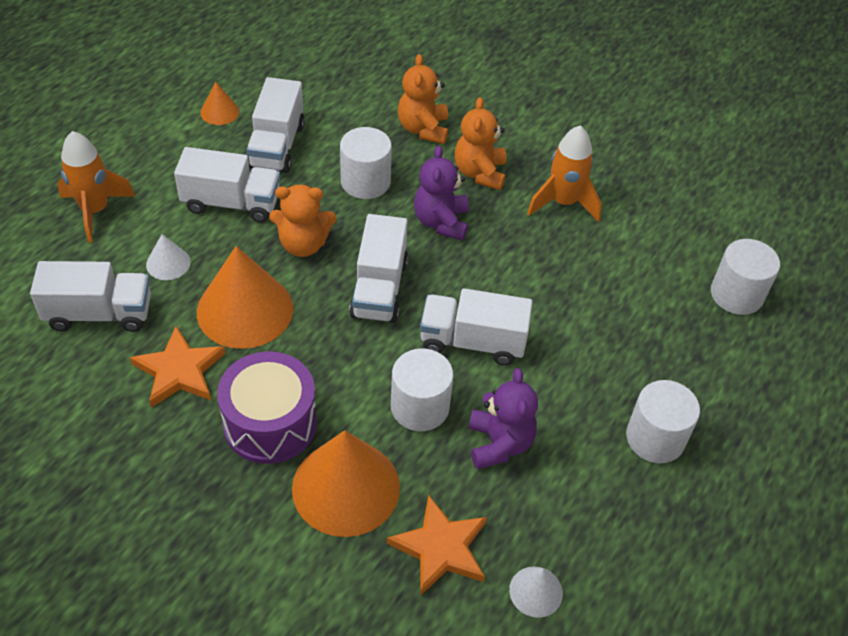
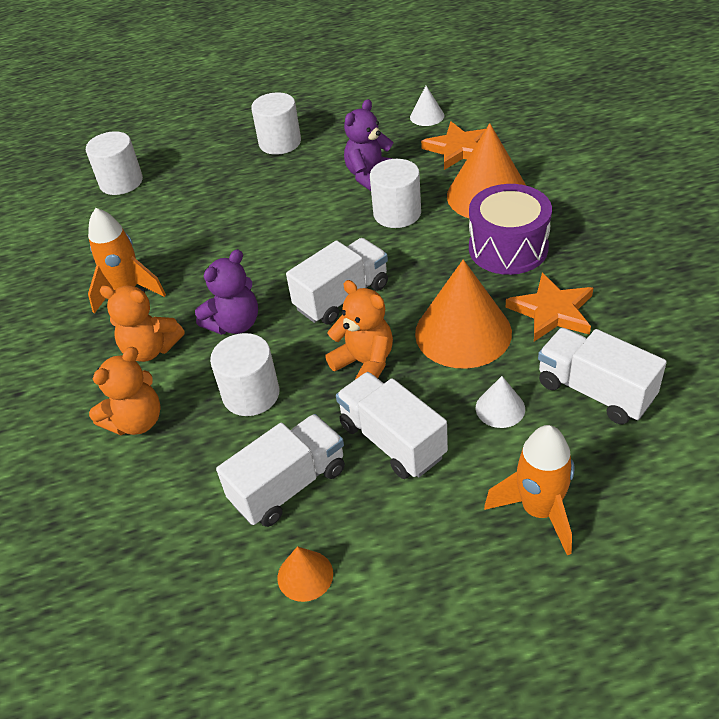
camera: 130 degrees left, 5 degrees down
(472, 342) = (318, 232): white truck -> none
(480, 173) = (150, 349): orange teddy bear -> orange teddy bear turned 60 degrees clockwise

